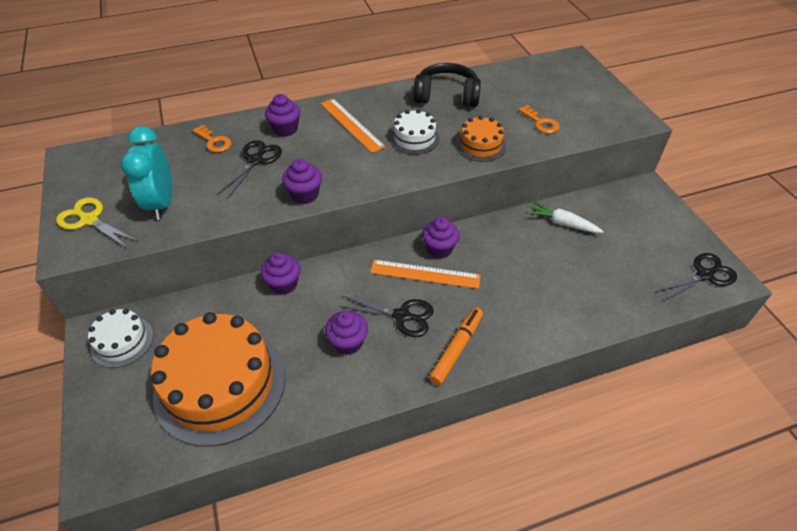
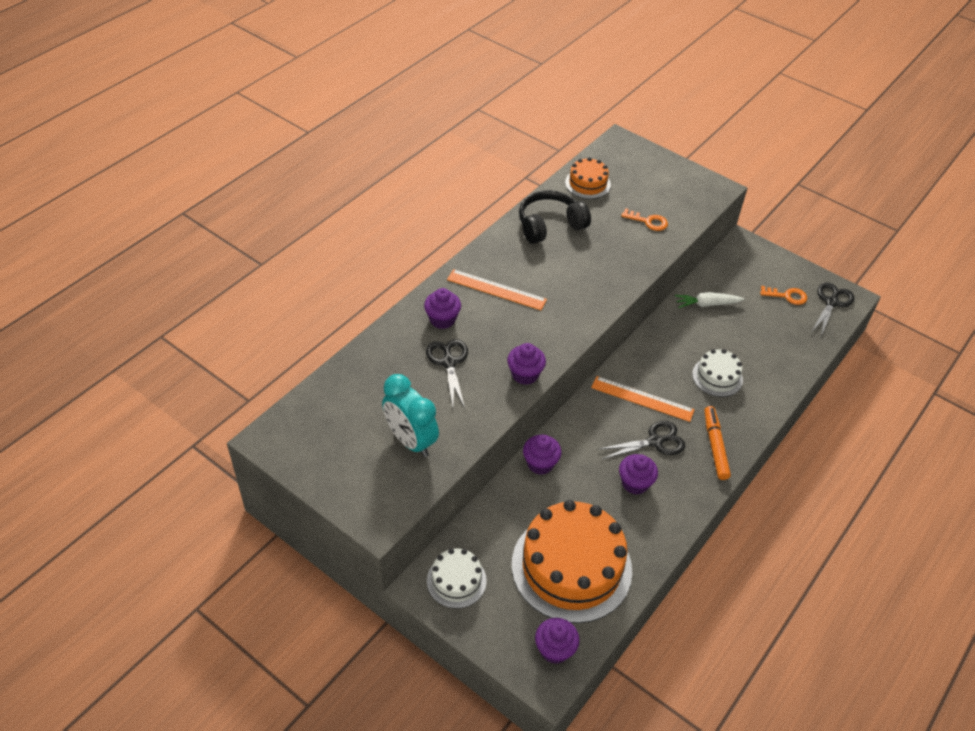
camera: 35 degrees left, 0 degrees up
(89, 220) = (363, 487): yellow scissors -> none
(214, 141) = (390, 361): orange key -> orange key (787, 296)
(414, 138) = (562, 280): white cake -> white cake (717, 377)
(425, 274) = (642, 399): orange ruler -> orange ruler turned 45 degrees clockwise
(439, 249) = (634, 371): purple cupcake -> purple cupcake (555, 649)
(480, 145) = (620, 264): orange cake -> orange cake (587, 183)

